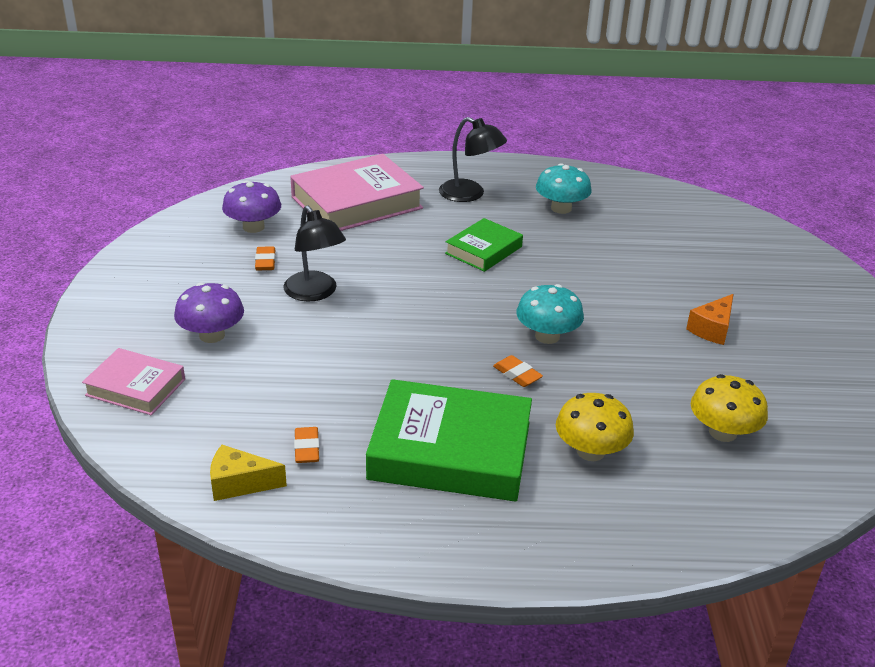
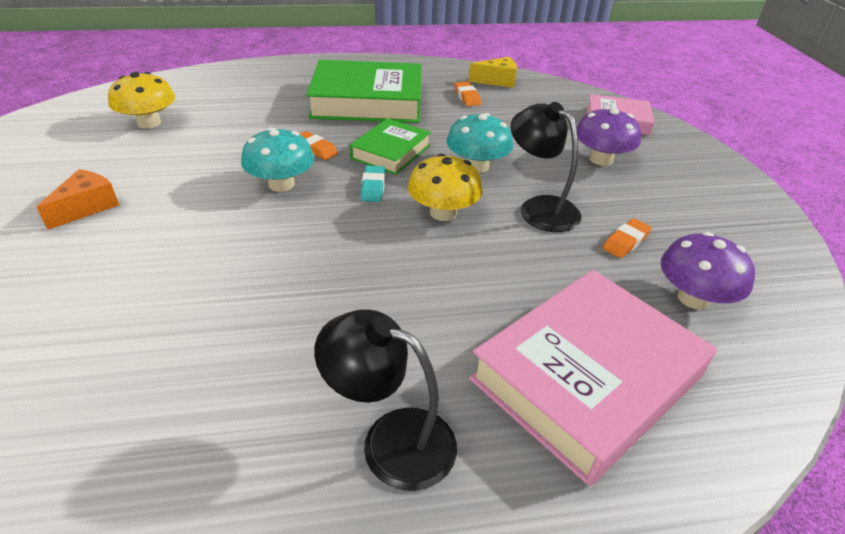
camera: 170 degrees right, 5 degrees up
(265, 262) = (625, 242): orange eraser -> orange eraser turned 60 degrees clockwise
(460, 325) = (373, 187): none -> turquoise eraser
(483, 250) = (355, 294): green book -> green book (391, 152)
(561, 208) = (209, 421): turquoise mushroom -> turquoise mushroom (477, 166)
(590, 451) = (263, 107): yellow mushroom -> yellow mushroom (443, 213)

